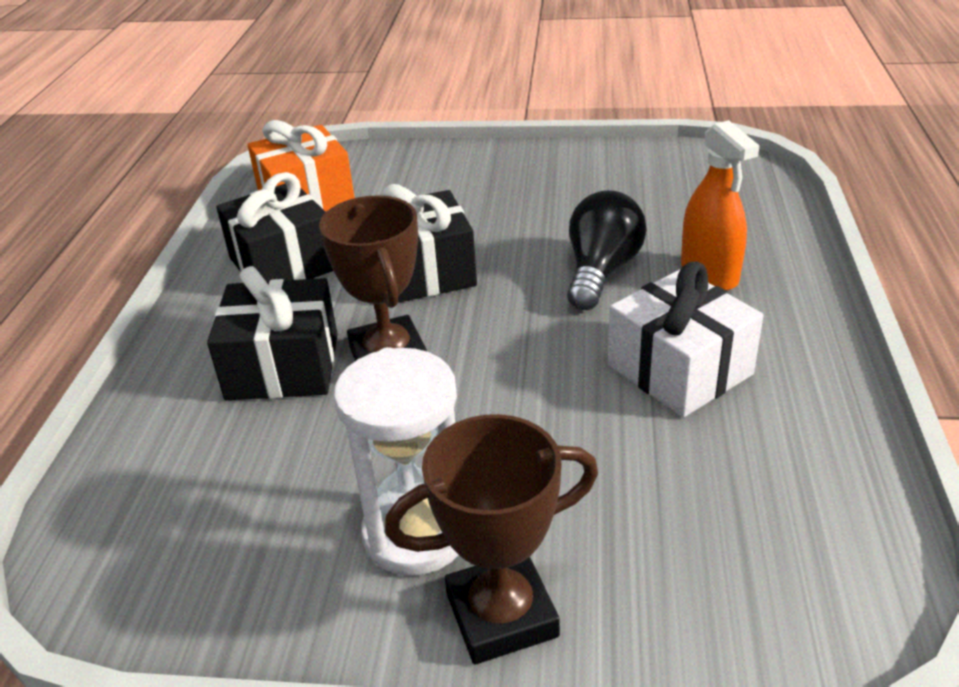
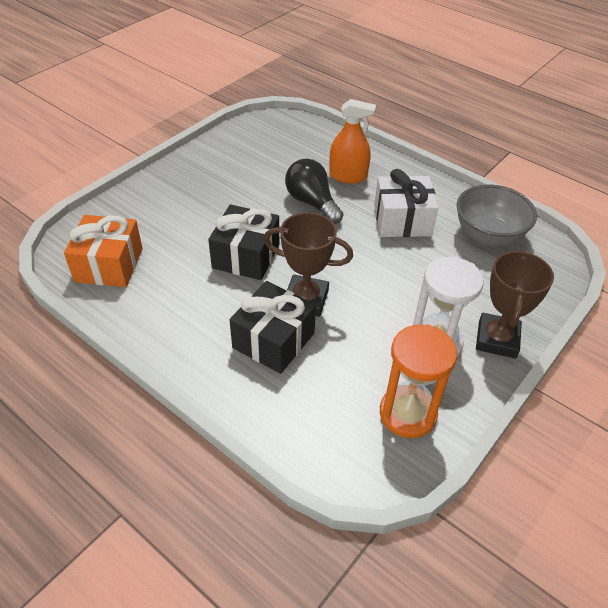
camera: 60 degrees left, 10 degrees up
(231, 565) = (407, 414): none -> orange hourglass
(283, 264) = (172, 303): black gift -> none
(782, 488) = (488, 235): none -> grey bowl

